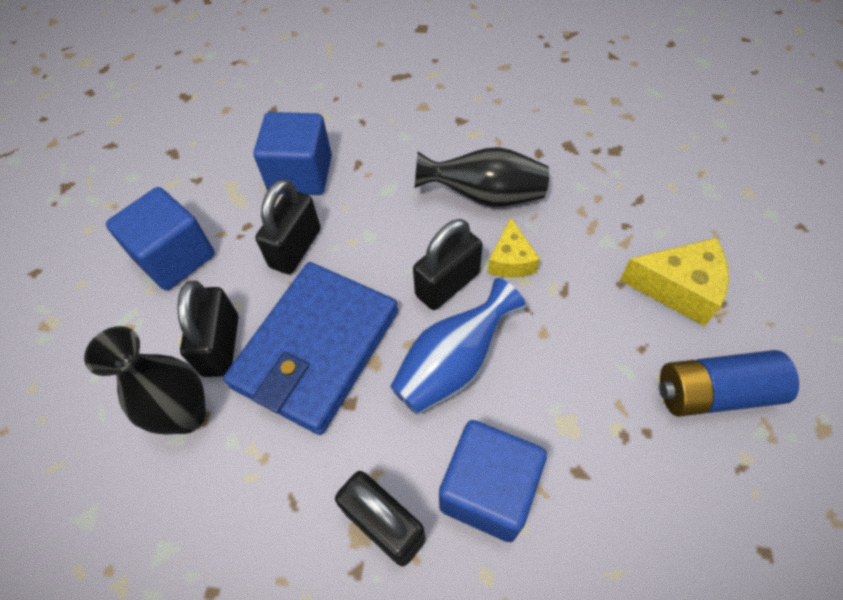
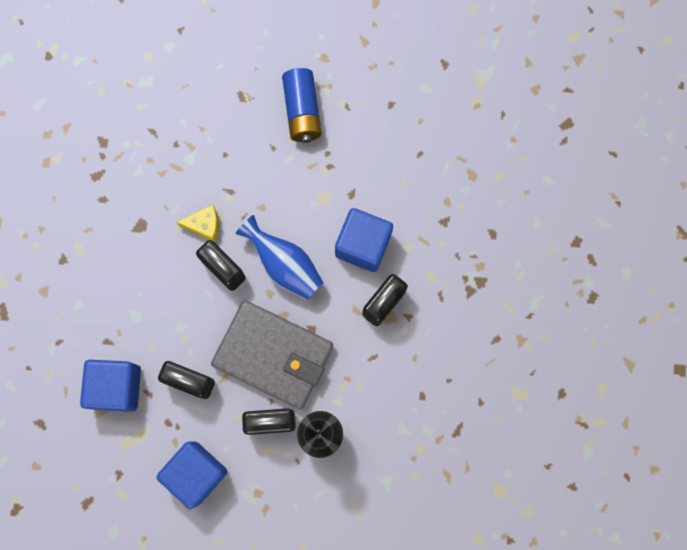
camera: 95 degrees left, 20 degrees up
(316, 348) = (273, 355): blue wallet -> grey wallet
(485, 196) = (145, 241): black vase -> none
(678, 288) = (229, 118): yellow cheese -> none

